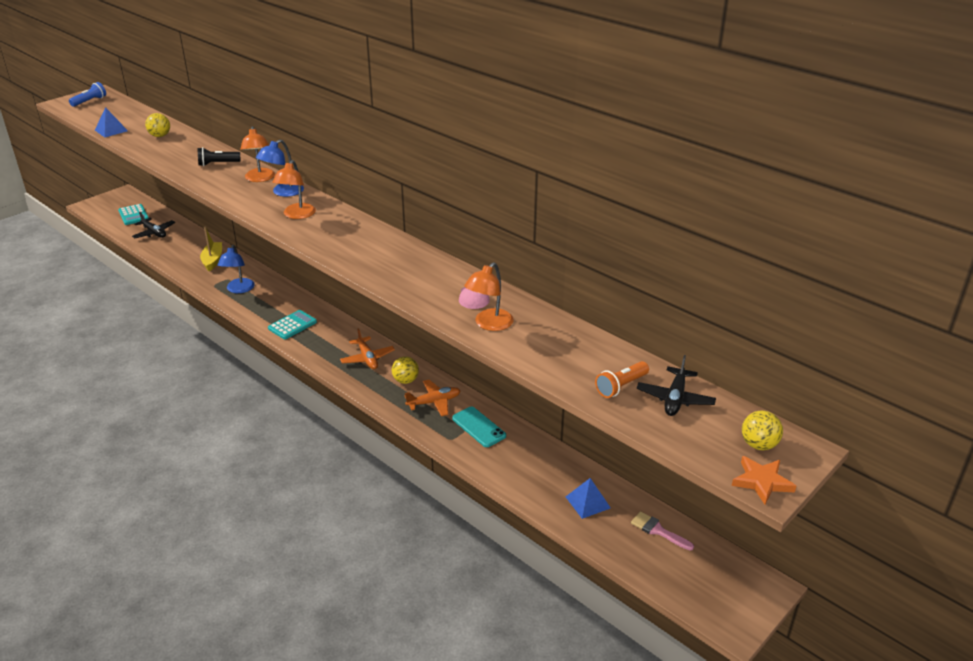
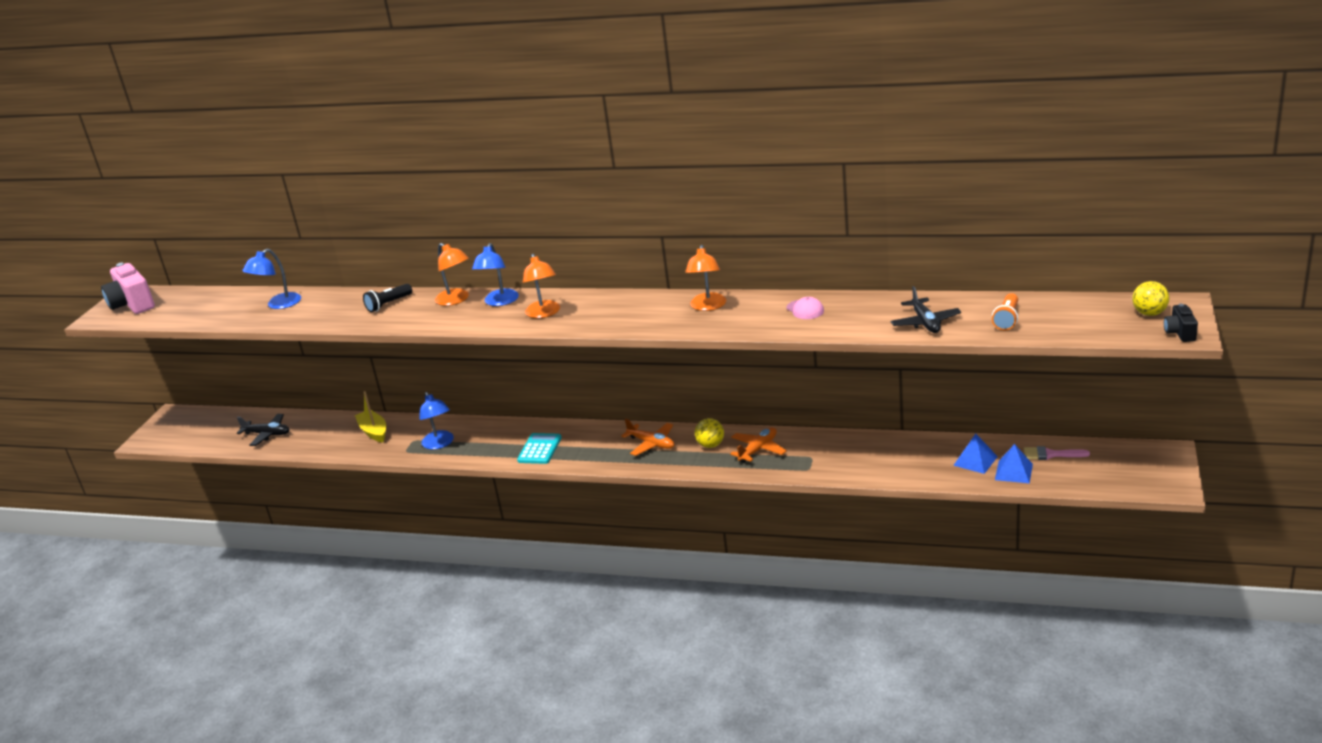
camera: 25 degrees left, 5 degrees down
(90, 101) = (132, 304): blue flashlight -> pink camera
(111, 130) = (210, 319): blue pyramid -> blue pyramid (1014, 472)
(133, 215) = (216, 428): turquoise calculator -> none
(160, 136) = (278, 305): yellow ball -> blue lamp
(478, 427) = (821, 450): turquoise phone -> none
(489, 324) = (846, 322): orange lamp -> orange lamp (707, 306)
(675, 398) = (1055, 311): black plane -> black plane (925, 323)
(762, 482) = (1180, 333): orange star -> black camera

